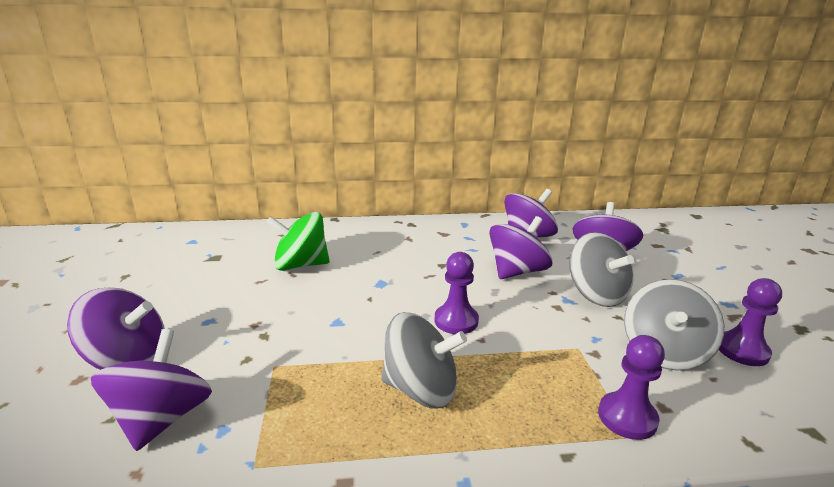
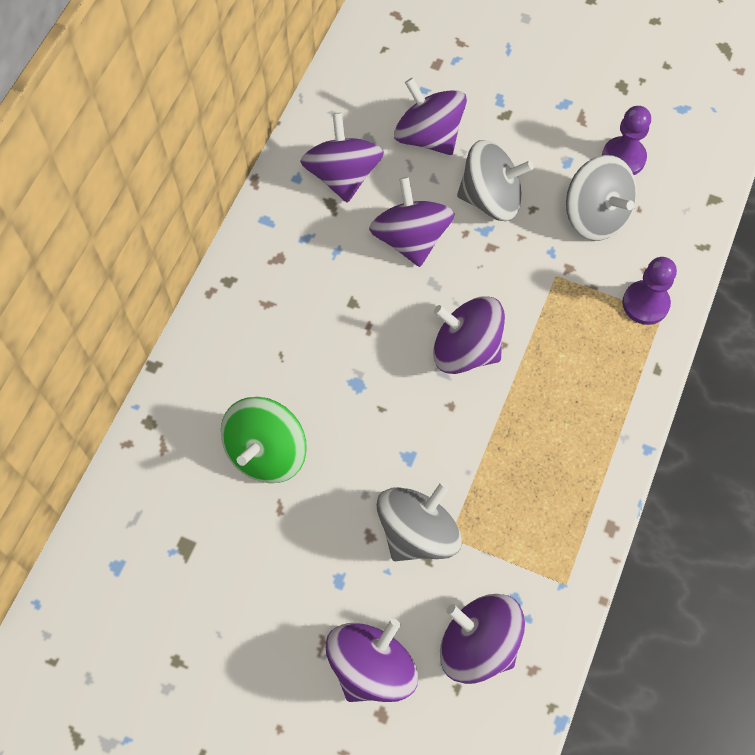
camera: 60 degrees left, 40 degrees up
(421, 389) = (543, 430): grey spinning top -> grey spinning top (417, 532)
(456, 321) = (466, 349): purple pawn -> purple spinning top

